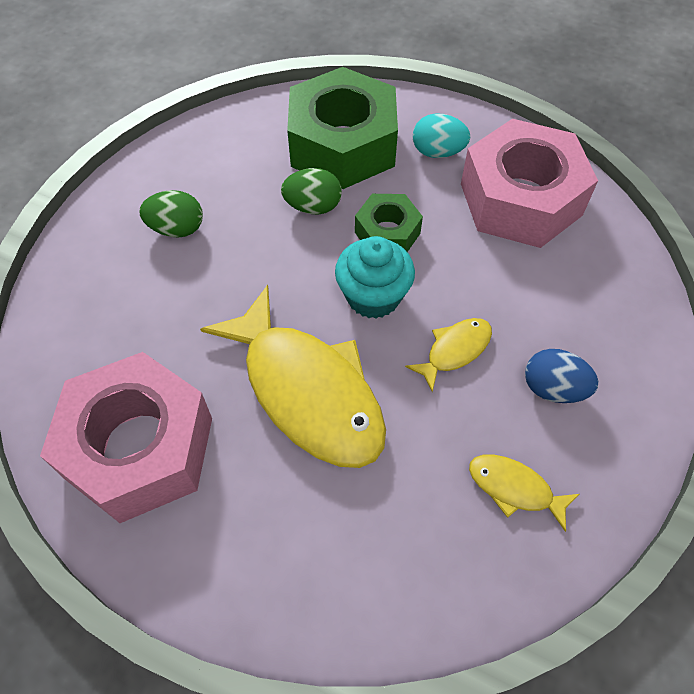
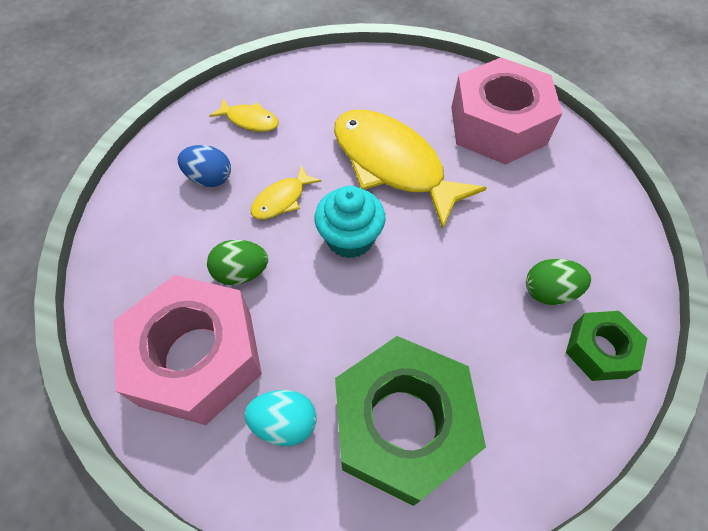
camera: 175 degrees right, 0 degrees up
(313, 206) = (420, 329): green egg -> green egg (241, 273)
(387, 233) = (341, 304): green nut -> green nut (599, 350)

